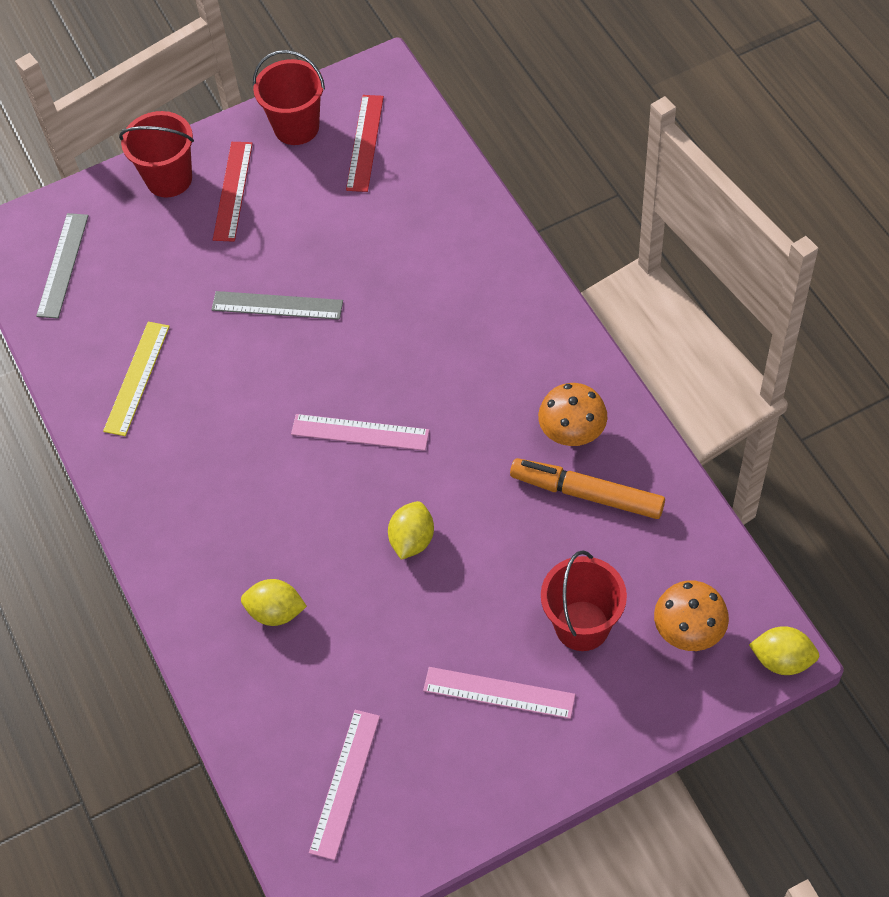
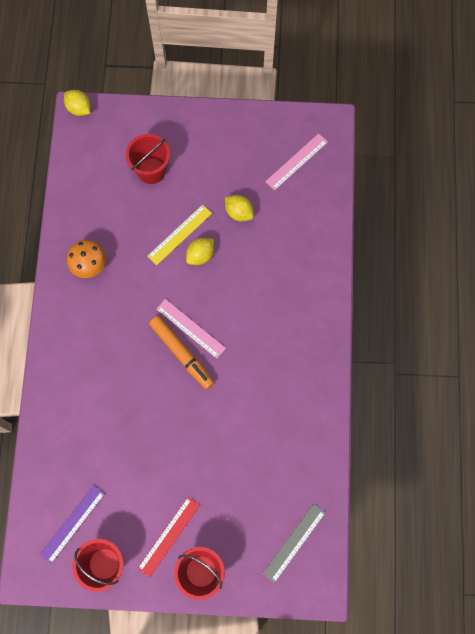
camera: 155 degrees left, 15 degrees up
(137, 378) = (288, 433): yellow ruler -> yellow ruler (179, 234)
(276, 612) = (284, 256): yellow lemon -> yellow lemon (239, 212)
(277, 305) = (188, 435): grey ruler -> none
(365, 143) = (72, 524): red ruler -> purple ruler
(499, 693) = (207, 162): pink ruler -> none
(587, 493) = (105, 230): orange marker -> orange marker (181, 354)
(688, 631) = (108, 142): orange mushroom -> none

